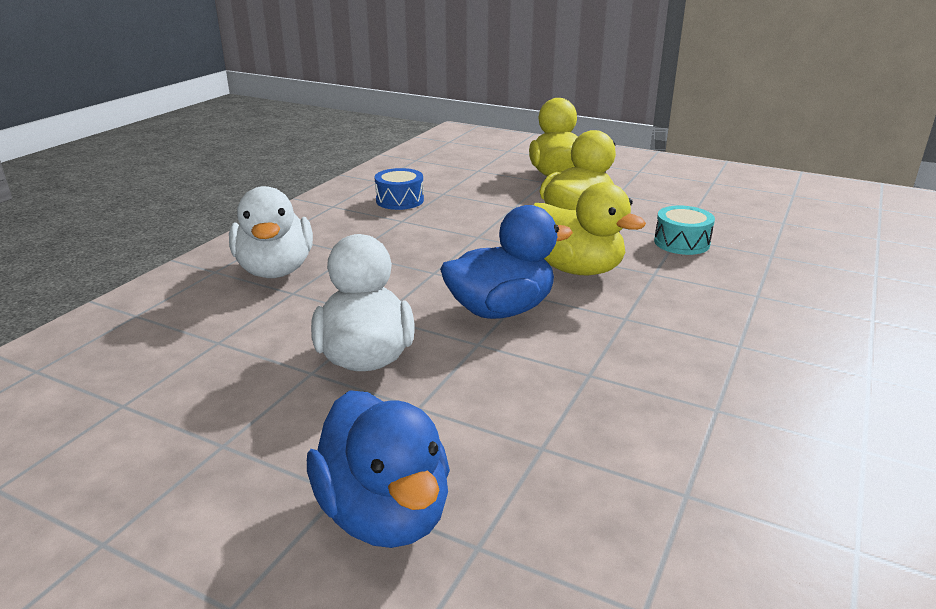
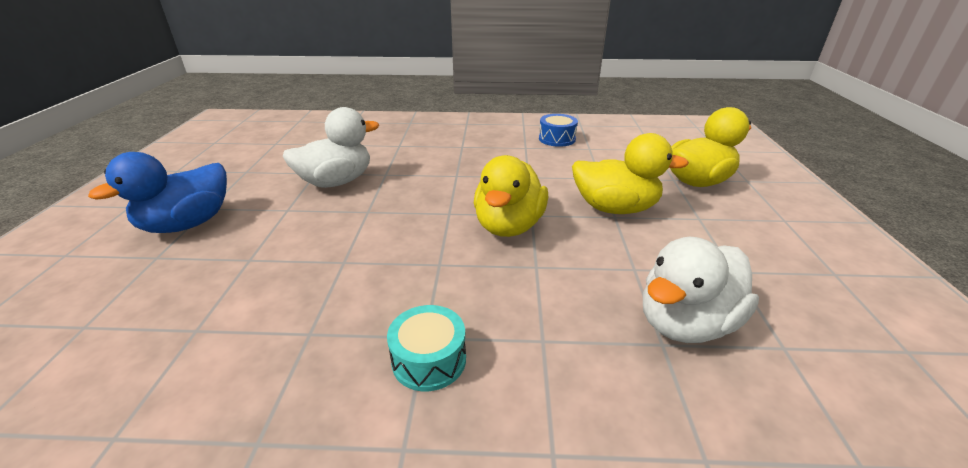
camera: 65 degrees right, 5 degrees up
(275, 270) = (422, 134): white duck -> white duck (685, 323)
(501, 310) = (418, 209): blue duck -> none
(681, 243) = (623, 273): turquoise drum -> turquoise drum (429, 360)

